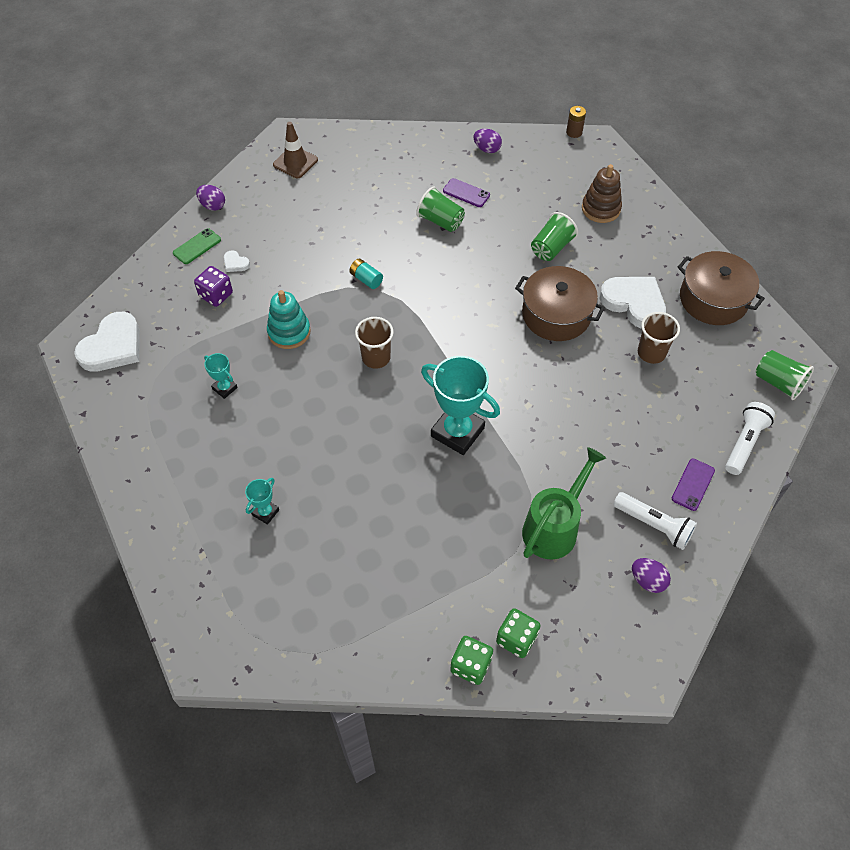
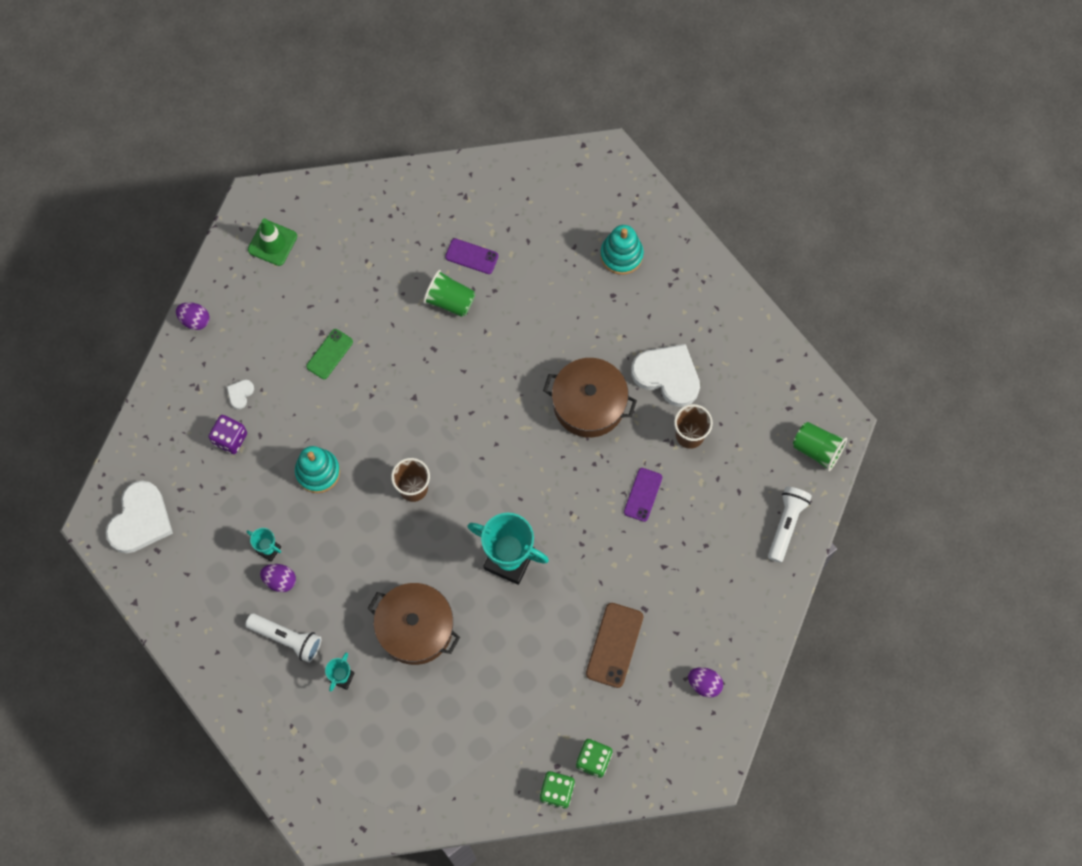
camera: 10 degrees left, 15 degrees up
(197, 246) = (193, 379): green phone -> green phone (329, 354)
(235, 263) = (240, 394): white heart -> white heart turned 90 degrees clockwise
(295, 162) = (272, 243): brown traffic cone -> green traffic cone
(366, 279) = (384, 392): turquoise battery -> none
(487, 149) = (485, 188): purple egg -> purple egg (280, 580)
(551, 248) = (574, 317): green cup -> none
(554, 527) = (614, 645): green watering can -> brown phone
(574, 132) = (580, 147): brown battery -> none
(601, 209) = (621, 255): brown stacking toy -> turquoise stacking toy
(654, 525) = (706, 627): white flashlight -> white flashlight (287, 638)
(693, 484) = (739, 578): purple phone -> purple phone (643, 494)
(713, 299) = (748, 357): brown pot -> brown pot (415, 628)

